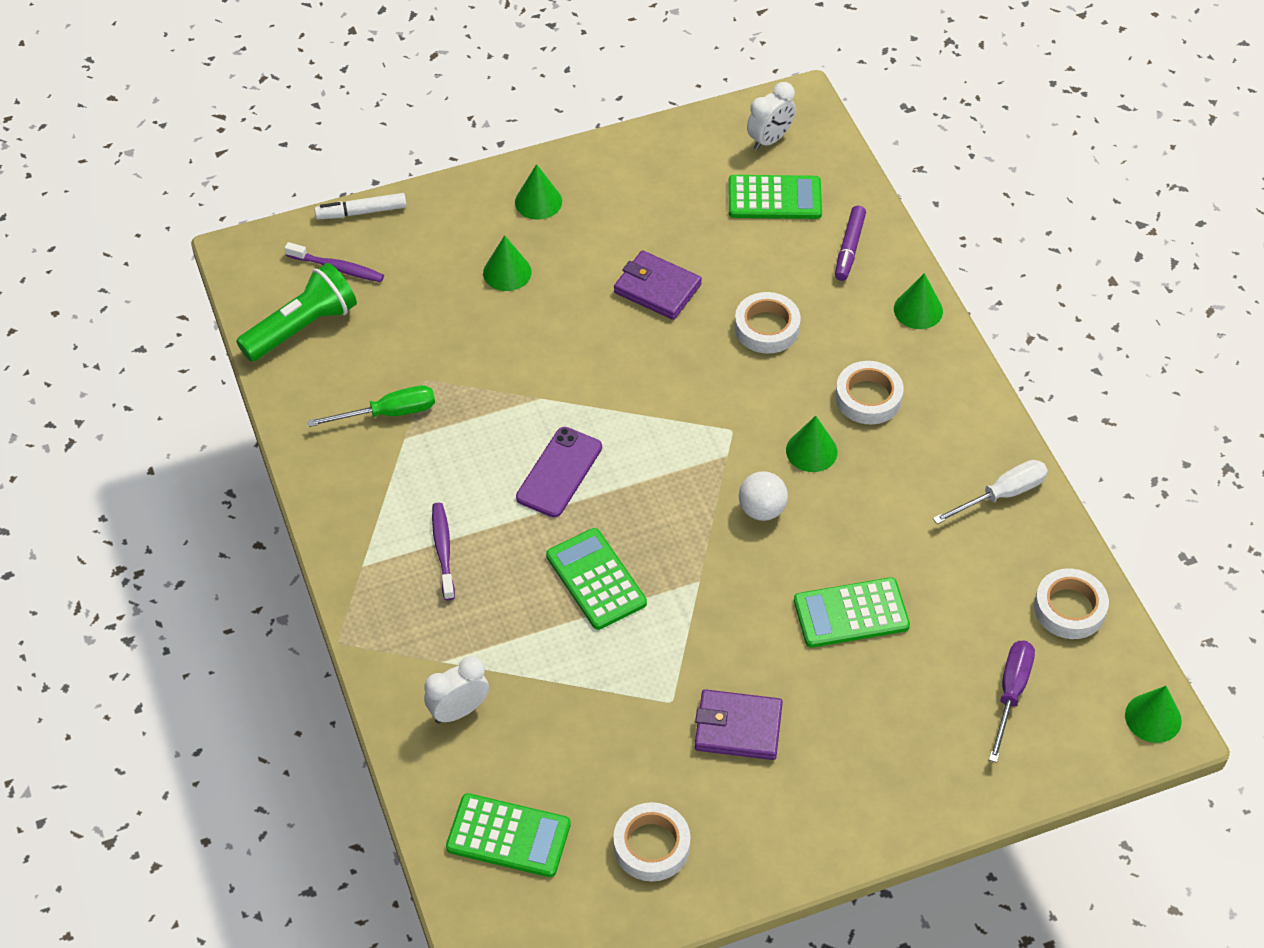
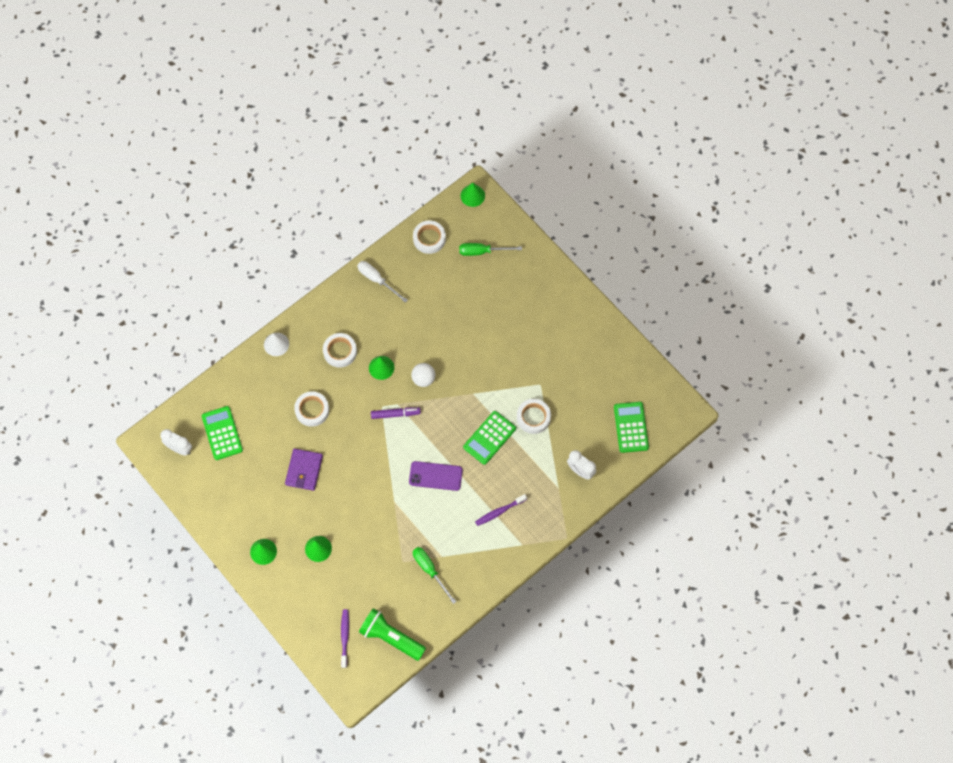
camera: 110 degrees left, 15 degrees up
(362, 212) = (301, 641): white marker -> none
(651, 846) = (611, 369): white tape -> white tape (533, 417)
(738, 727) = (542, 353): purple wallet -> none
(849, 248) = (245, 387): purple marker -> purple marker (395, 414)
(851, 613) = (466, 325): green calculator -> none
(918, 310) = (276, 344): green cone -> white cone
(1011, 693) = (482, 251): purple screwdriver -> green screwdriver

